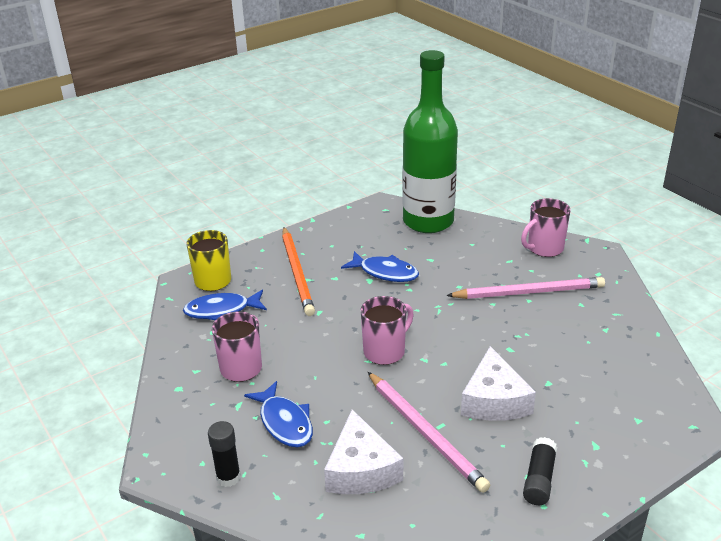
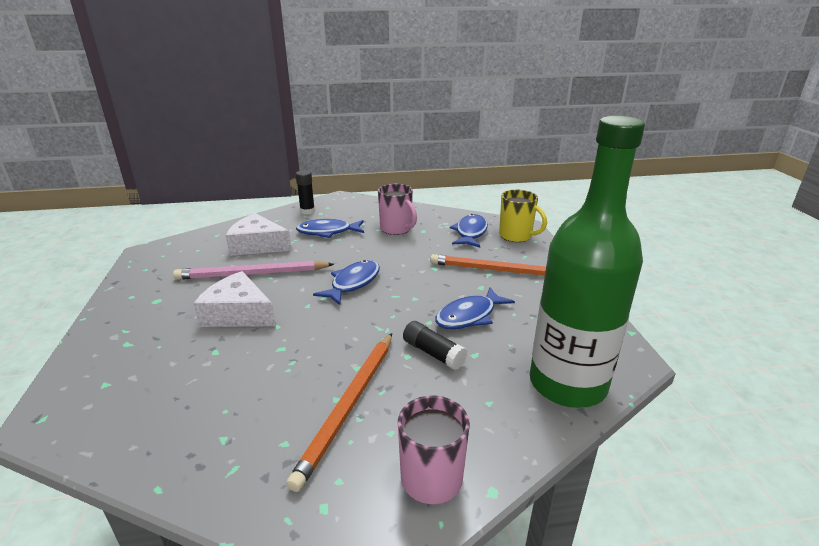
camera: 115 degrees right, 5 degrees down
(385, 351) = (353, 283): pink mug -> blue fish
(528, 292) = (349, 405): pink pencil -> orange pencil
(539, 479) = (149, 303): black glue stick -> black glue stick (433, 353)

